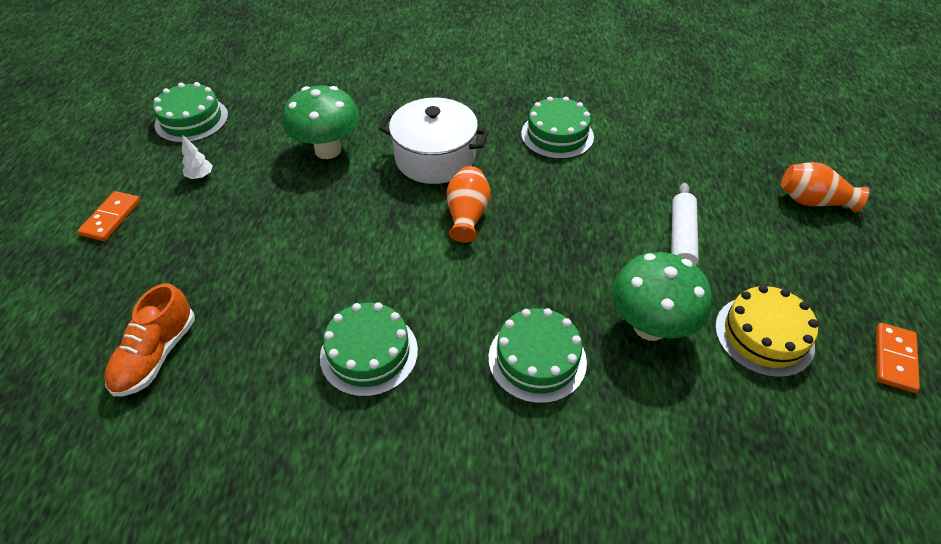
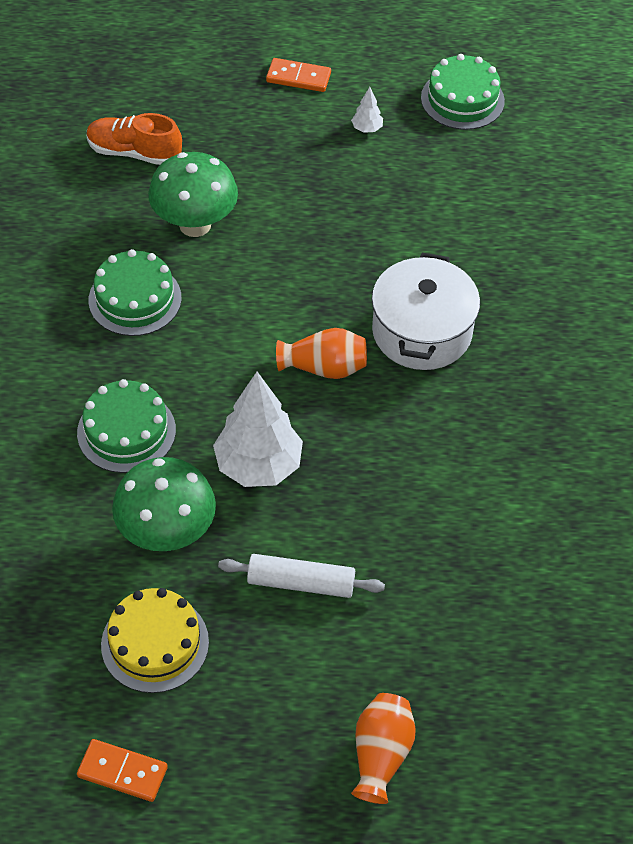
camera: 85 degrees right, 5 degrees up
(328, 150) = (423, 228): green mushroom -> green mushroom (195, 224)
(557, 135) = (485, 461): green cake -> none
(570, 261) = (258, 466): none -> white tree

